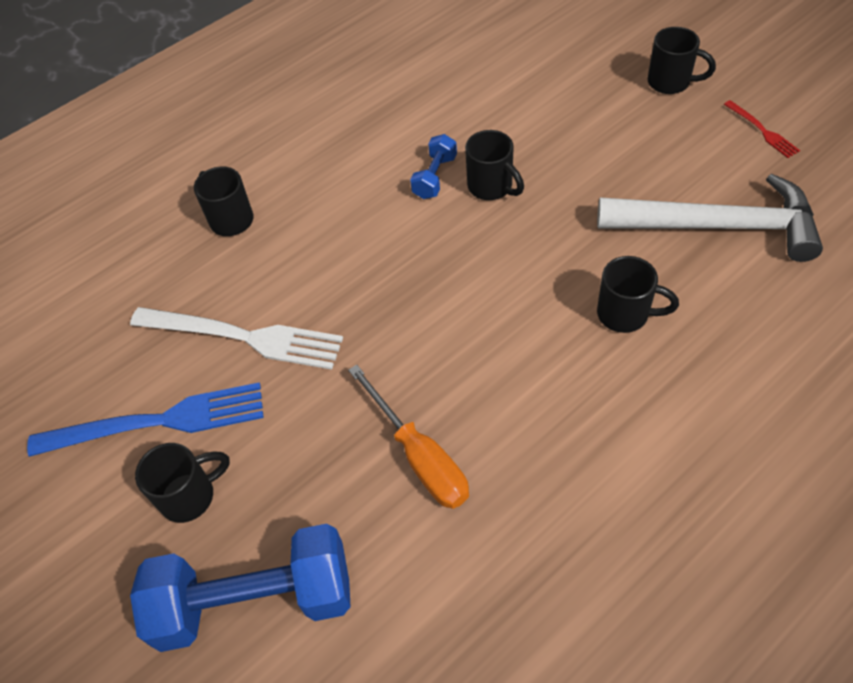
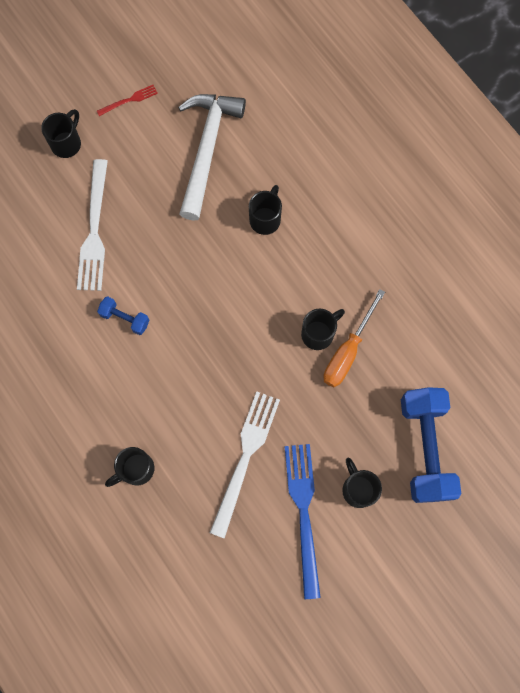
camera: 90 degrees left, 20 degrees up
(419, 456) = (347, 351): orange screwdriver -> orange screwdriver turned 150 degrees clockwise
(491, 187) = (143, 281): black mug -> black mug (318, 333)
(553, 128) = (94, 230): none -> white fork

